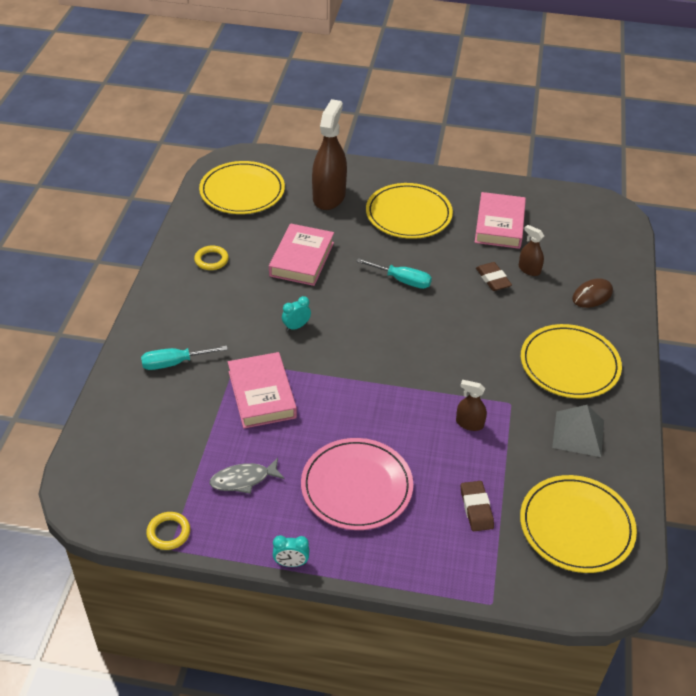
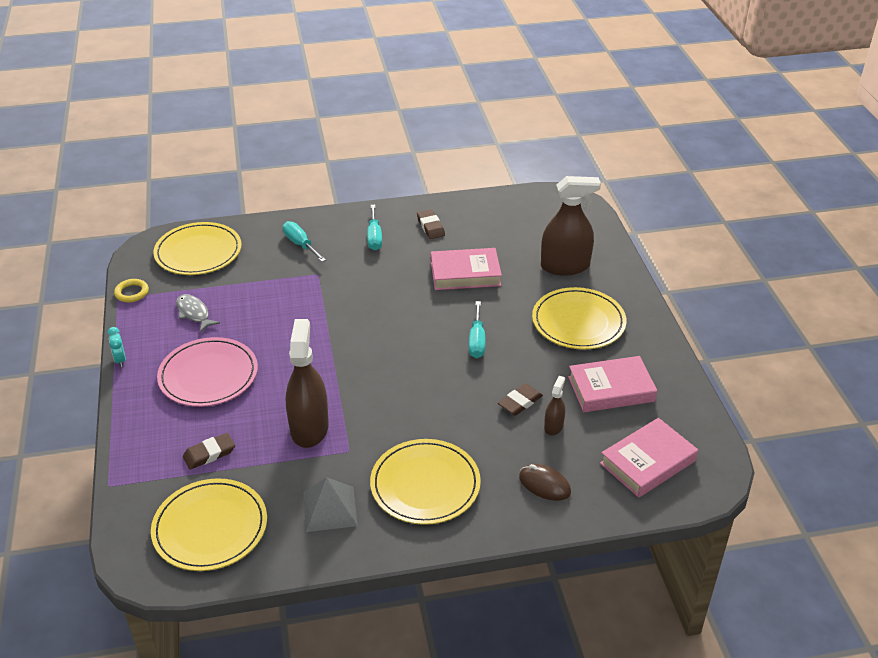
camera: 70 degrees right, 5 degrees down
(201, 304) = (374, 237): none -> turquoise screwdriver
(211, 260) = (430, 227): yellow ring -> brown eraser
(242, 191) = (532, 216): yellow plate -> yellow plate (198, 252)
(262, 394) = (288, 297): pink book -> pink book (647, 462)
(296, 326) = (377, 294): turquoise clock -> none
(469, 423) = (309, 428): brown spray bottle -> brown spray bottle, size x2.09

